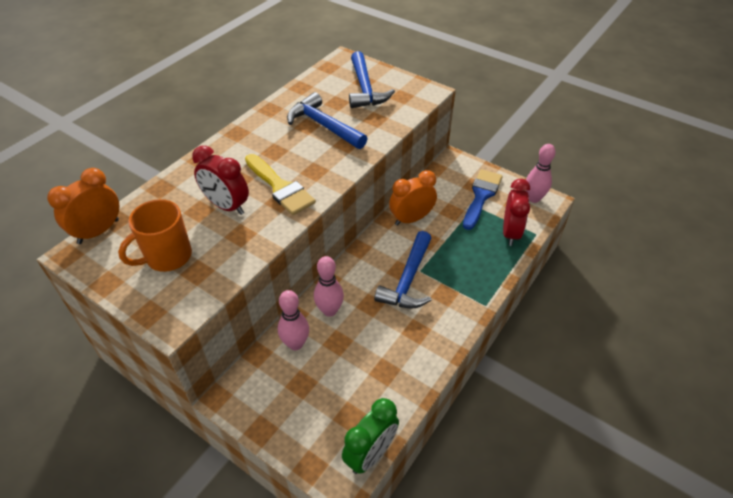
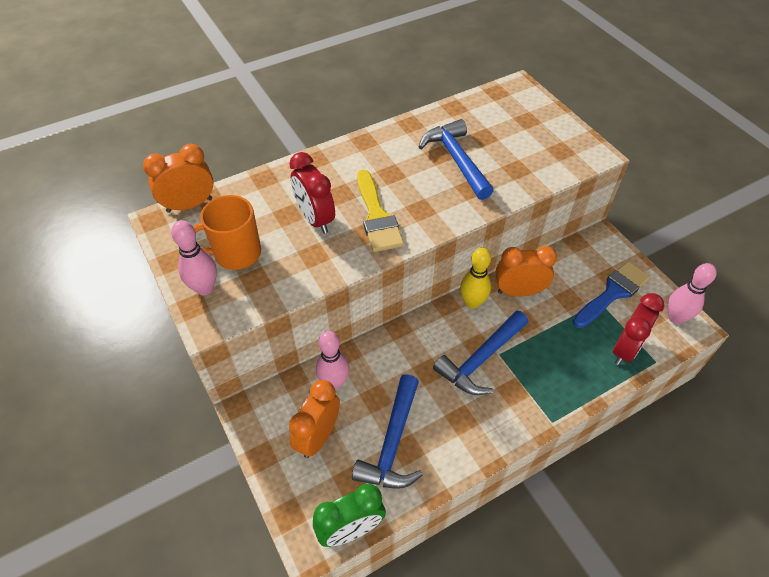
camera: 25 degrees right, 5 degrees up
(304, 392) = (318, 436): none -> orange clock
(329, 310) = (384, 361): pink bowling pin -> pink bowling pin (204, 288)
(365, 89) = (523, 129): blue hammer -> blue hammer (392, 443)
(379, 239) = (472, 302): none -> yellow bowling pin

